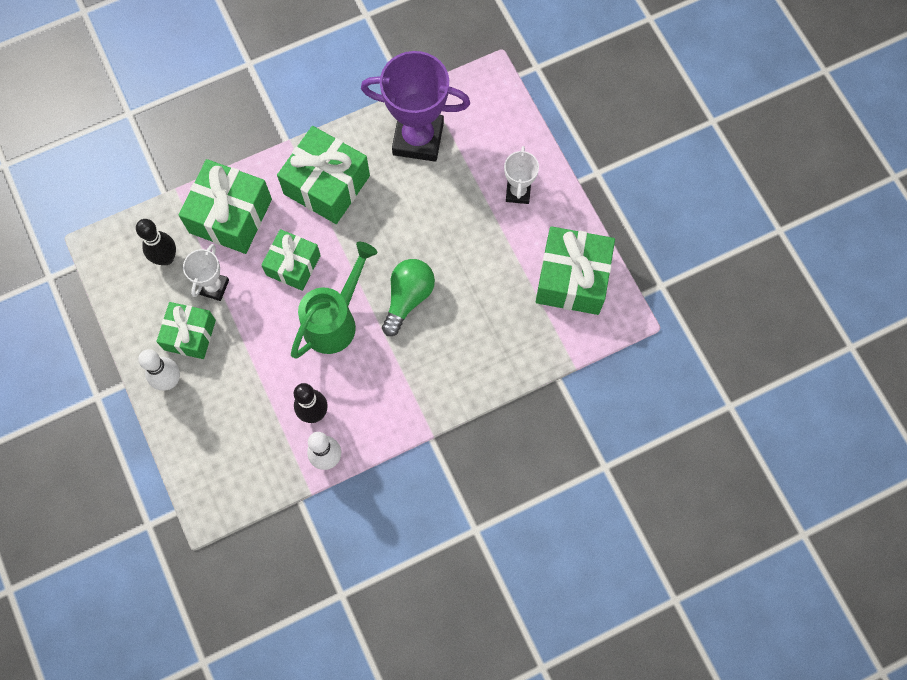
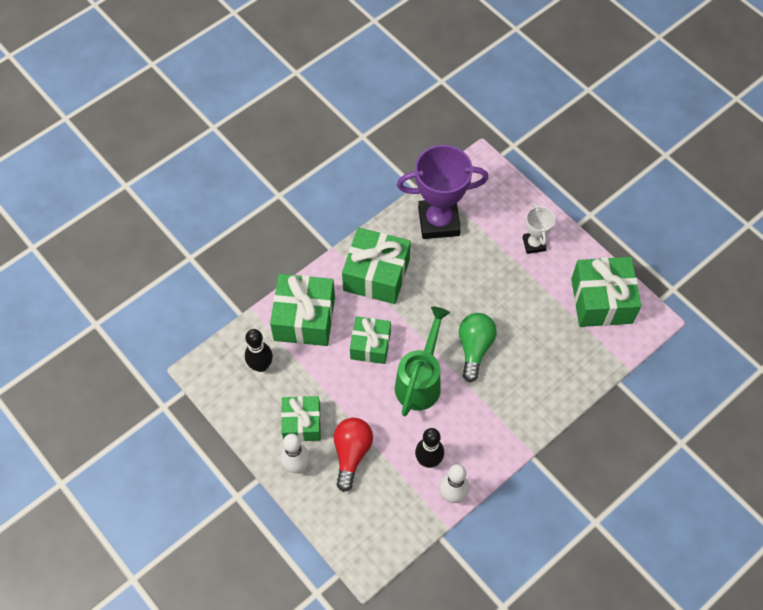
camera: 15 degrees left, 10 degrees down
(214, 287) = (309, 379): white trophy -> none
(233, 383) = (351, 454): none -> red light bulb

